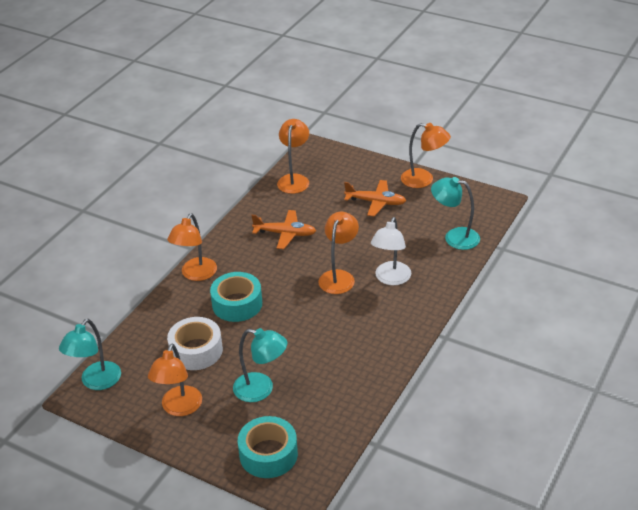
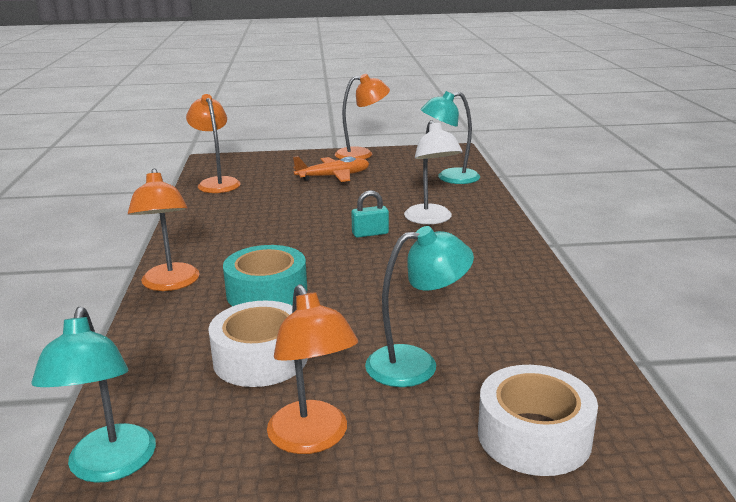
camera: 35 degrees left, 15 degrees down
(268, 454) = (534, 436): turquoise tape -> white tape
(285, 234) = (257, 220): orange plane -> none
(339, 277) = (370, 233): orange lamp -> turquoise padlock

